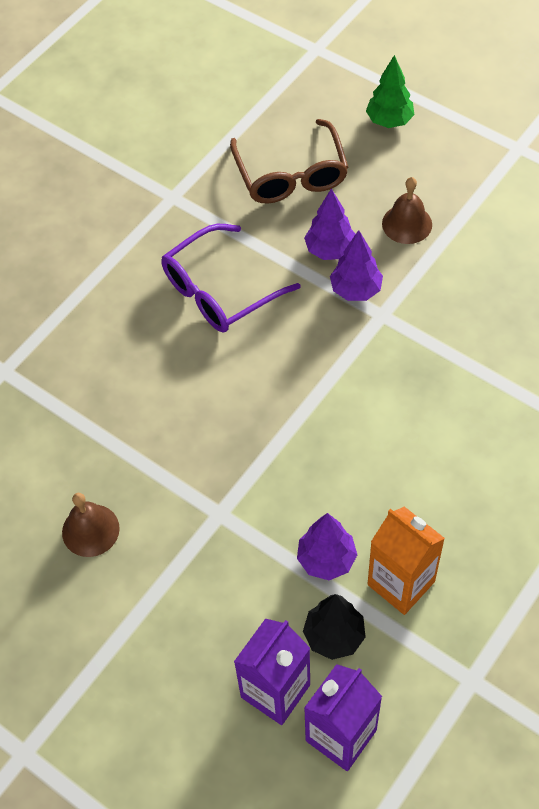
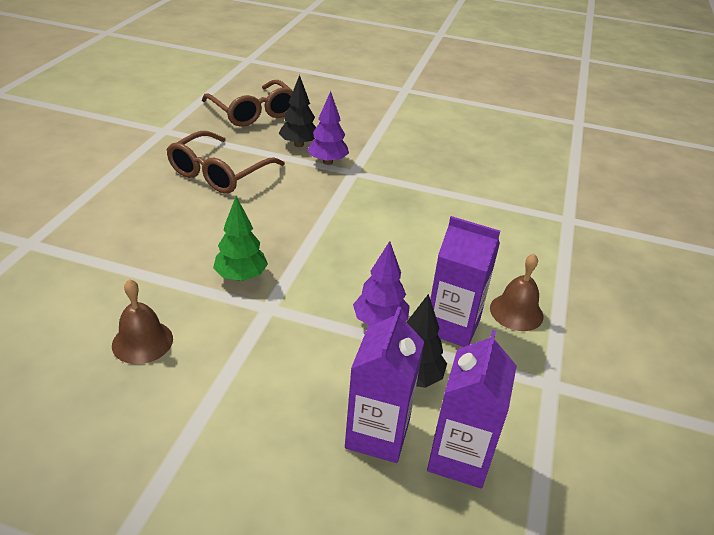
camera: 25 degrees left, 20 degrees down
(219, 290) = (219, 173): purple glasses -> brown glasses
(330, 250) = (299, 144): purple tree -> black tree
(389, 121) = (313, 85): green tree -> green tree (241, 276)
(401, 583) = (452, 326): orange carton -> purple carton
(407, 224) = (349, 127): brown bell -> brown bell (516, 312)

